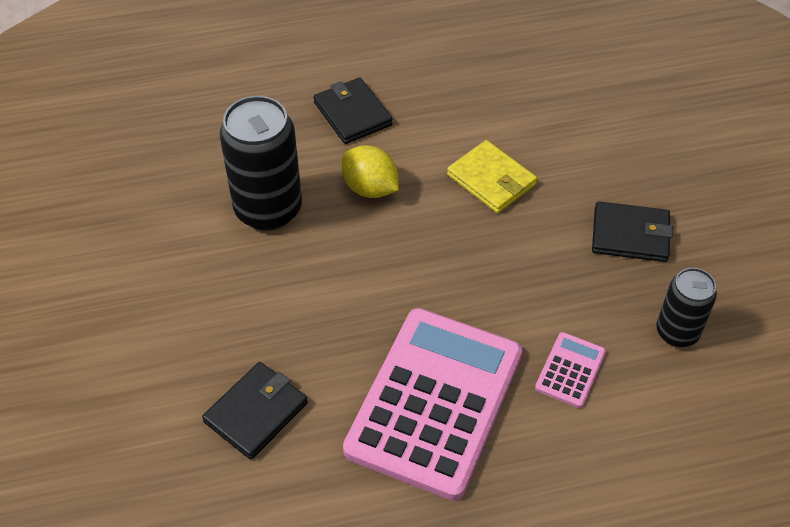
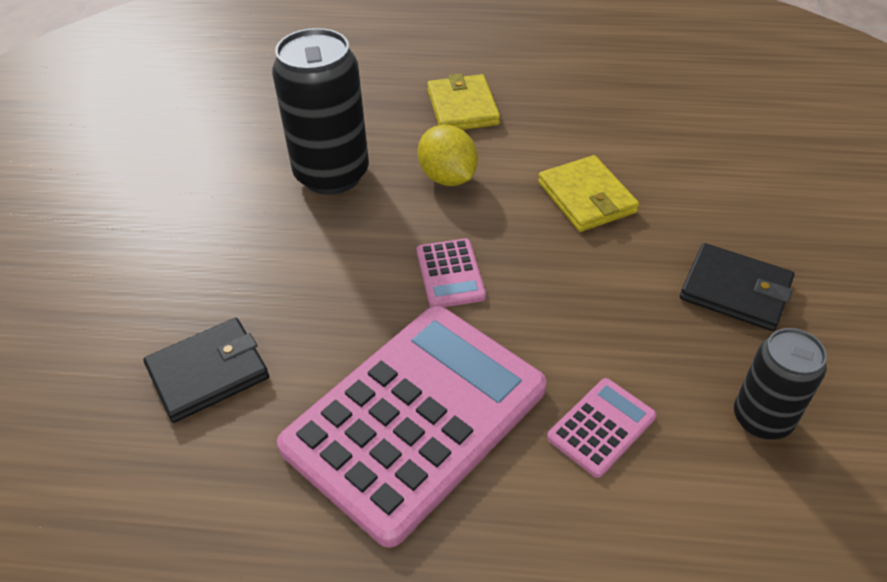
camera: 20 degrees right, 5 degrees down
(352, 114) = (462, 107): black wallet -> yellow wallet
(410, 277) = (450, 274): none -> pink calculator

